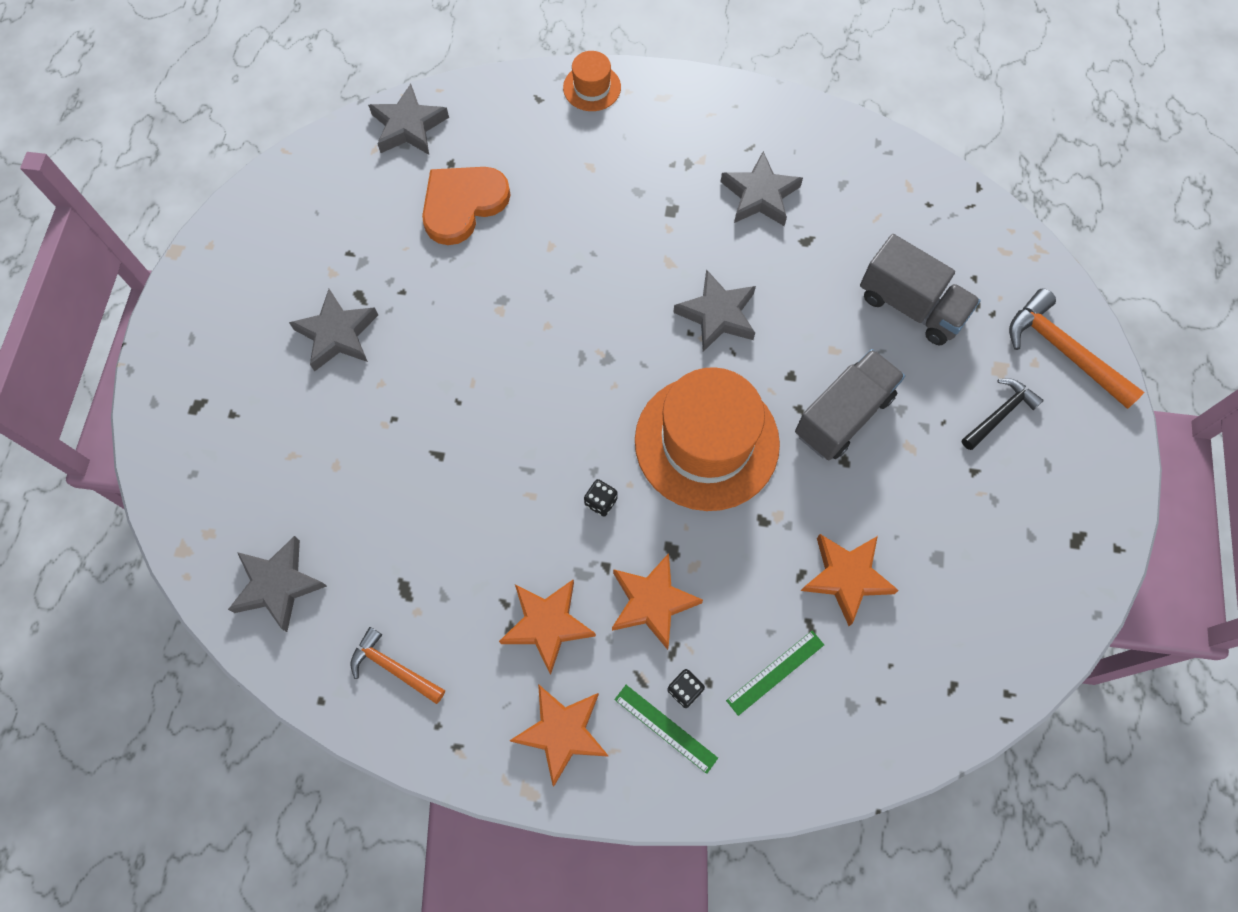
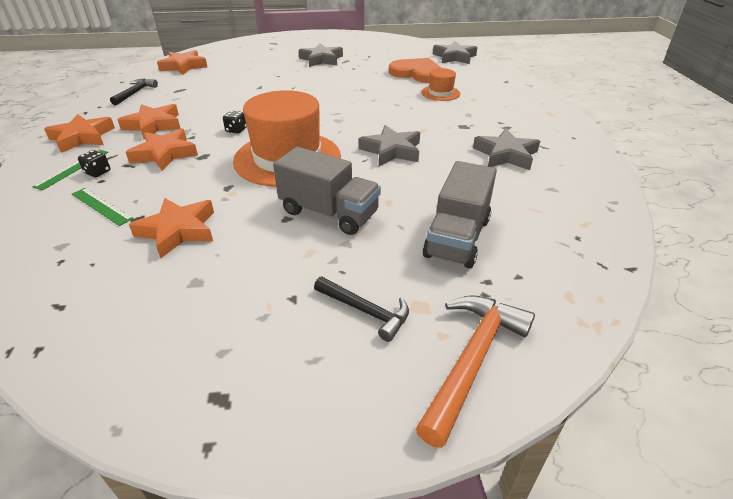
camera: 75 degrees right, 30 degrees down
(278, 585) = (184, 66): grey star -> orange star
(393, 667) = (135, 93): orange hammer -> black hammer
(592, 87) = (531, 93): orange hat -> orange hat (440, 93)

